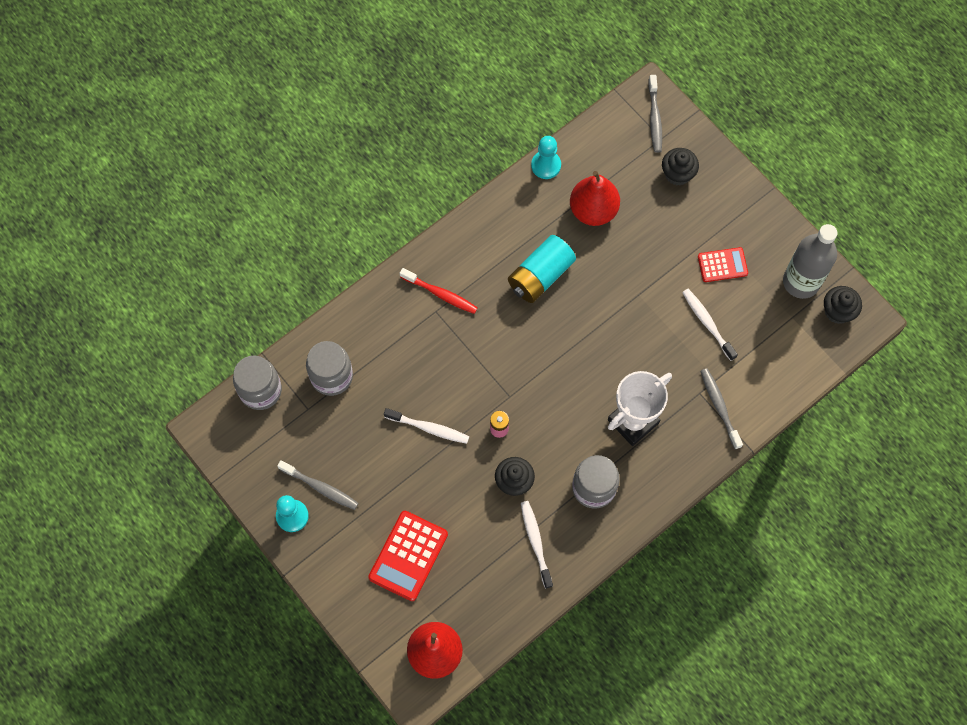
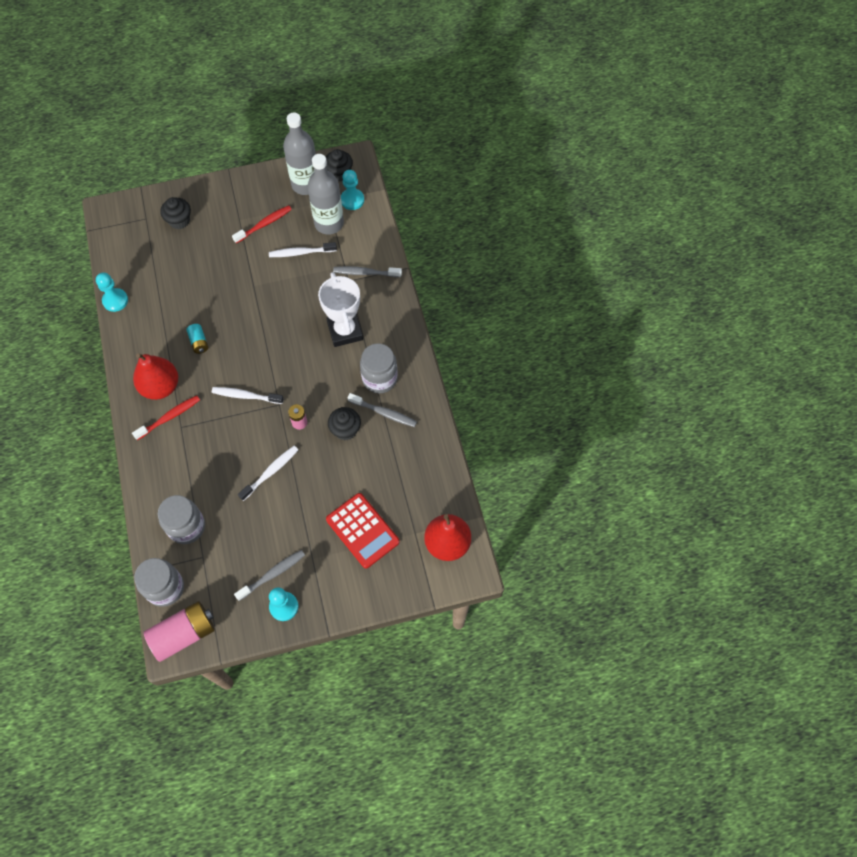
camera: 65 degrees left, 5 degrees down
(223, 433) = (184, 634): none -> pink battery
(535, 542) = (399, 435): white toothbrush -> white toothbrush (246, 396)
(540, 276) = (199, 342): turquoise battery -> turquoise battery, size x0.50
(593, 210) = (171, 285): red pear -> red pear (160, 386)
(654, 118) = (127, 215): grey toothbrush -> grey toothbrush (384, 413)
(722, 265) = (264, 224): red calculator -> red toothbrush
(763, 334) = (329, 223): none -> grey bottle
(809, 344) = (352, 200): none -> turquoise pawn

